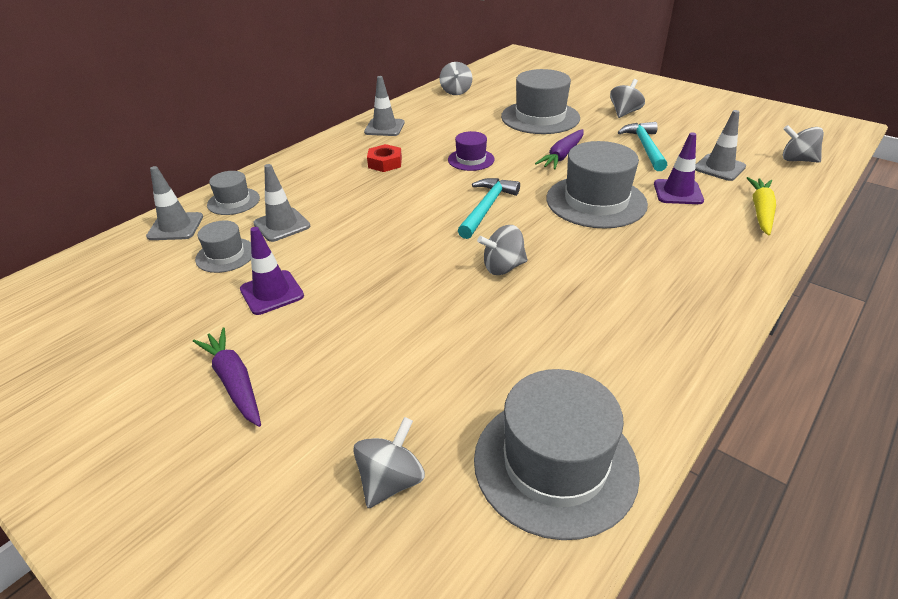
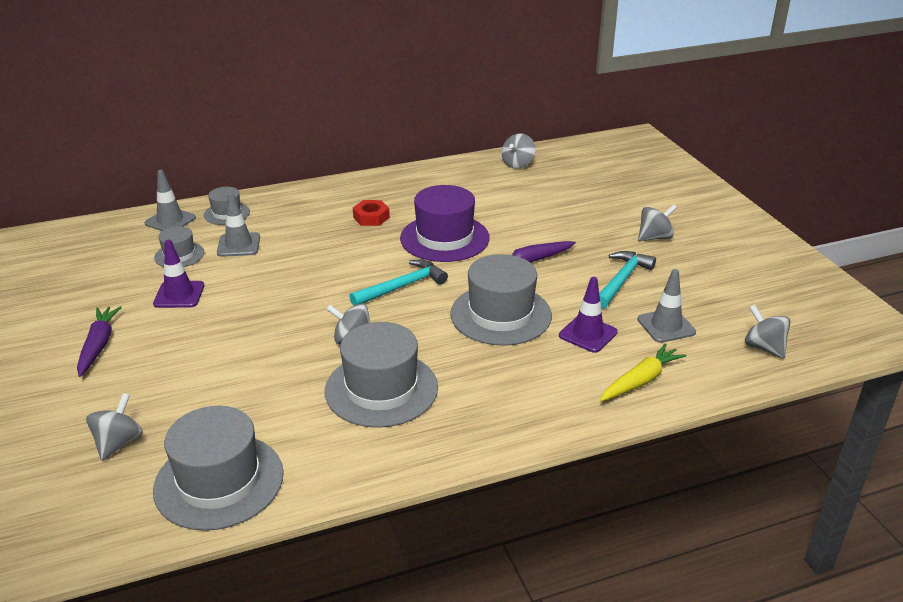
camera: 30 degrees right, 5 degrees down
(384, 127) = (410, 183): grey traffic cone -> none
(391, 481) = (119, 443): grey spinning top -> grey spinning top turned 45 degrees counterclockwise
(471, 159) = (444, 238): purple hat -> purple hat, size x1.89
(540, 117) = (562, 216): grey hat -> grey hat (381, 389)

